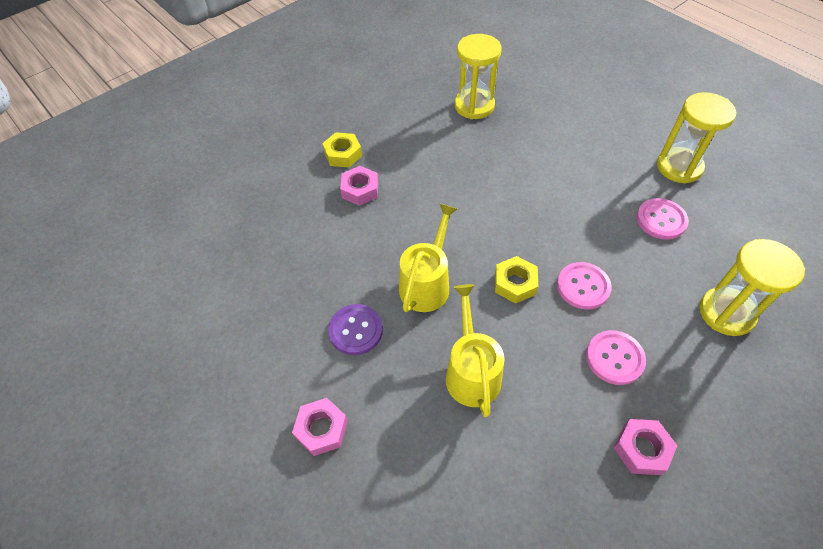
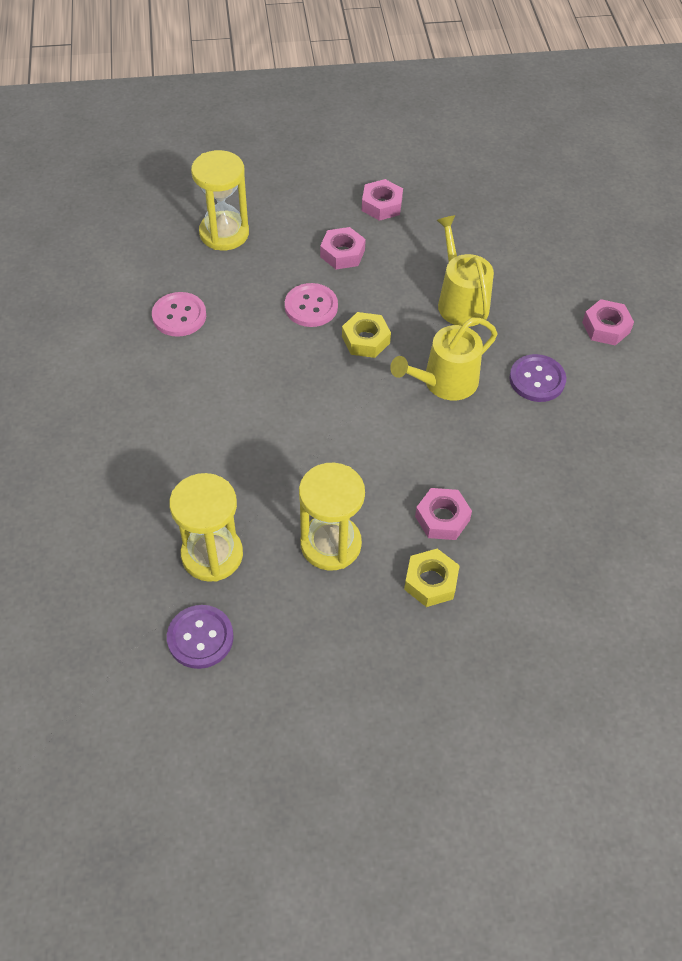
camera: 150 degrees left, 0 degrees up
(442, 74) = (200, 638): none -> purple button
(471, 372) = (460, 301): yellow watering can -> yellow watering can turned 135 degrees clockwise
(614, 358) = (342, 253): pink button -> pink nut
(679, 167) = (94, 348): yellow hourglass -> yellow hourglass (330, 544)

